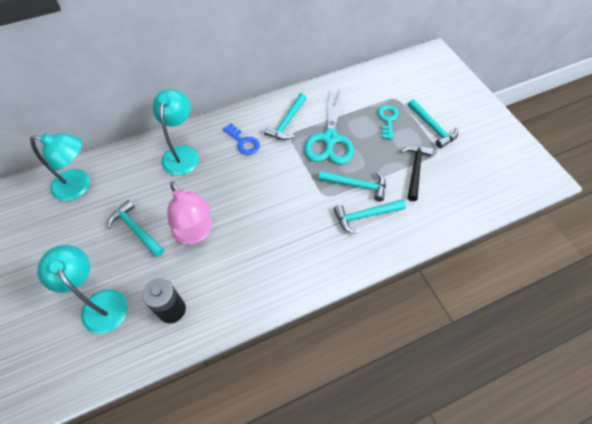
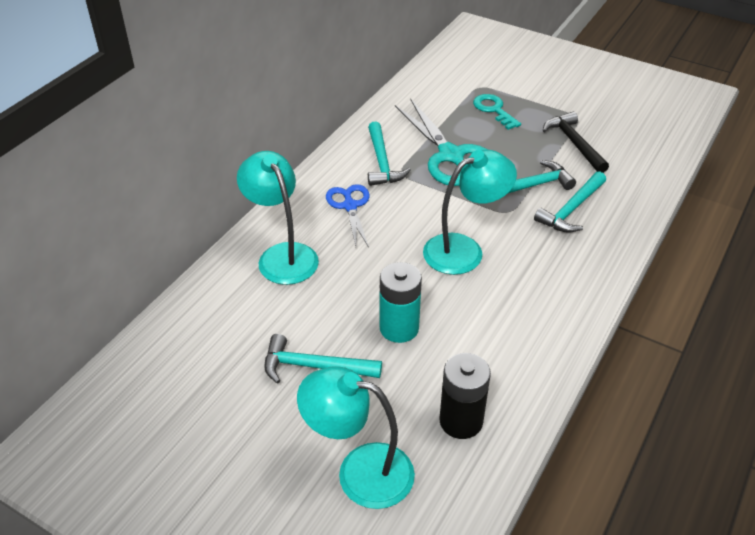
camera: 35 degrees left, 15 degrees down
(79, 186) = (172, 363): turquoise lamp -> turquoise lamp (464, 249)
(195, 233) = (399, 328): pink lamp -> turquoise battery
(243, 142) = (350, 206): blue key -> blue scissors
(432, 127) = (548, 97): turquoise hammer -> none

